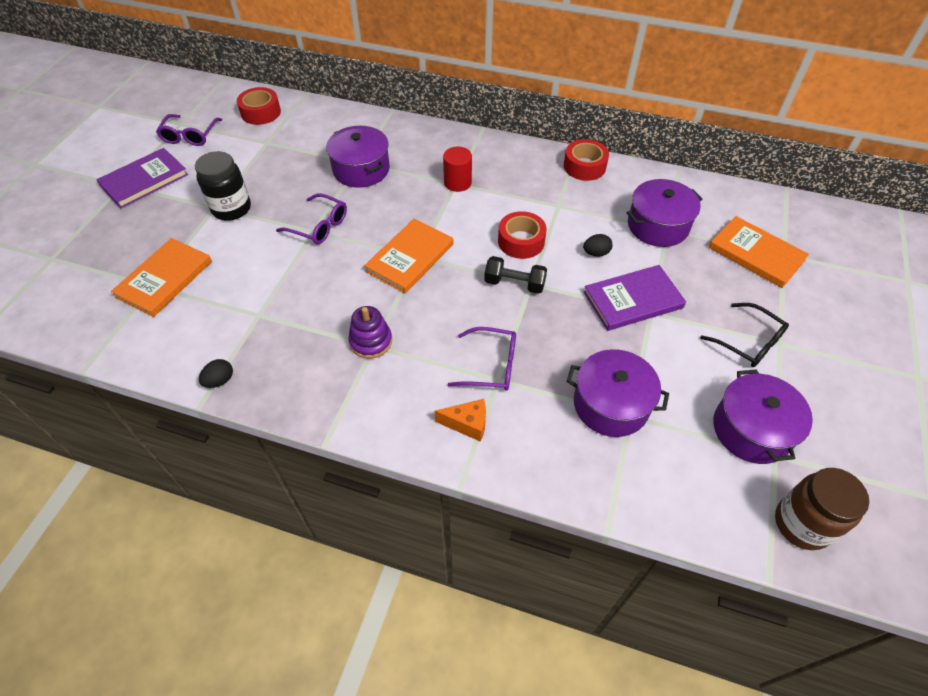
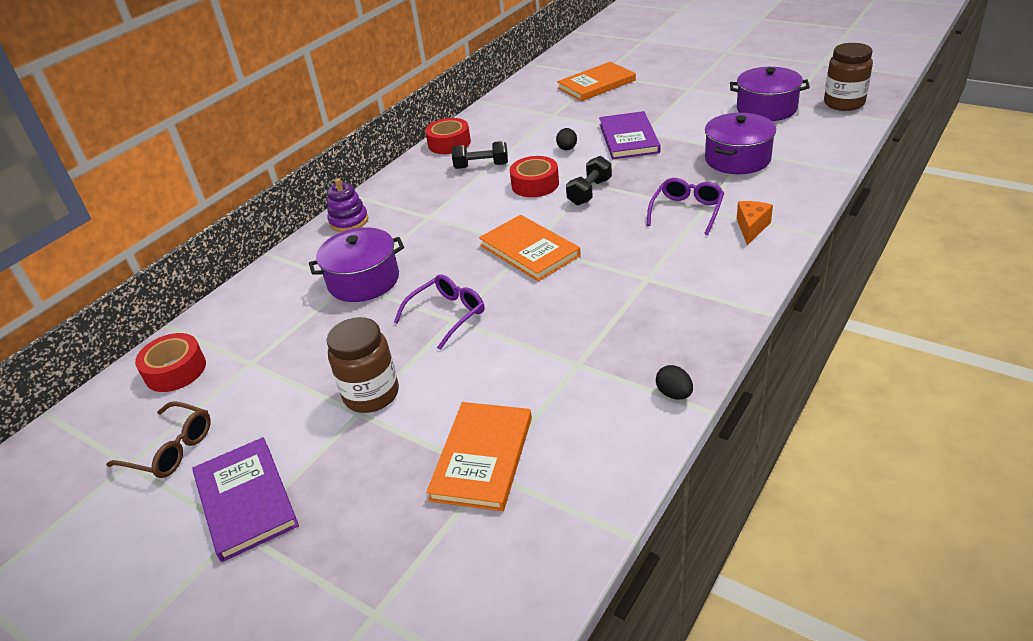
camera: 70 degrees left, 15 degrees down
(165, 279) = (483, 458): orange book -> orange book turned 60 degrees clockwise
(190, 136) = (171, 449): purple glasses -> brown glasses
(231, 208) = (371, 395): black jar -> brown jar
(371, 341) = (640, 280): purple stacking toy -> purple stacking toy (349, 221)
(457, 182) = (429, 215): red cylinder -> none
(546, 197) = (481, 166): none -> black dumbbell
(658, 226) = (546, 118): purple pot -> none
(748, 342) = (685, 99): black glasses -> none

